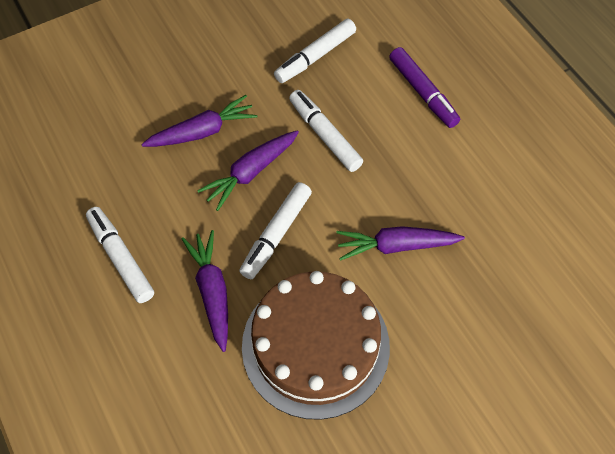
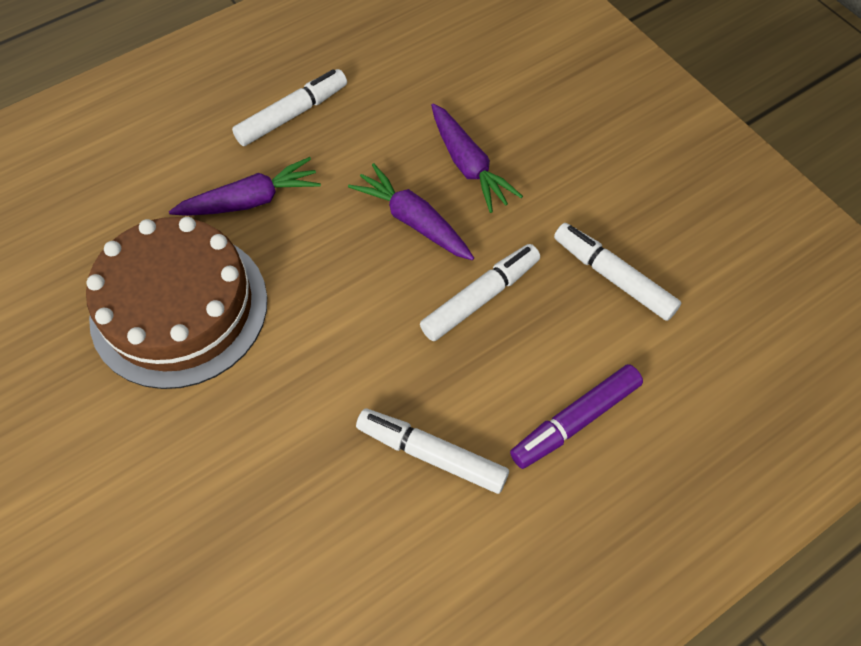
camera: 85 degrees right, 0 degrees up
(276, 234) = (326, 255): white marker -> white marker (431, 454)
(396, 246) = (314, 392): purple carrot -> none

